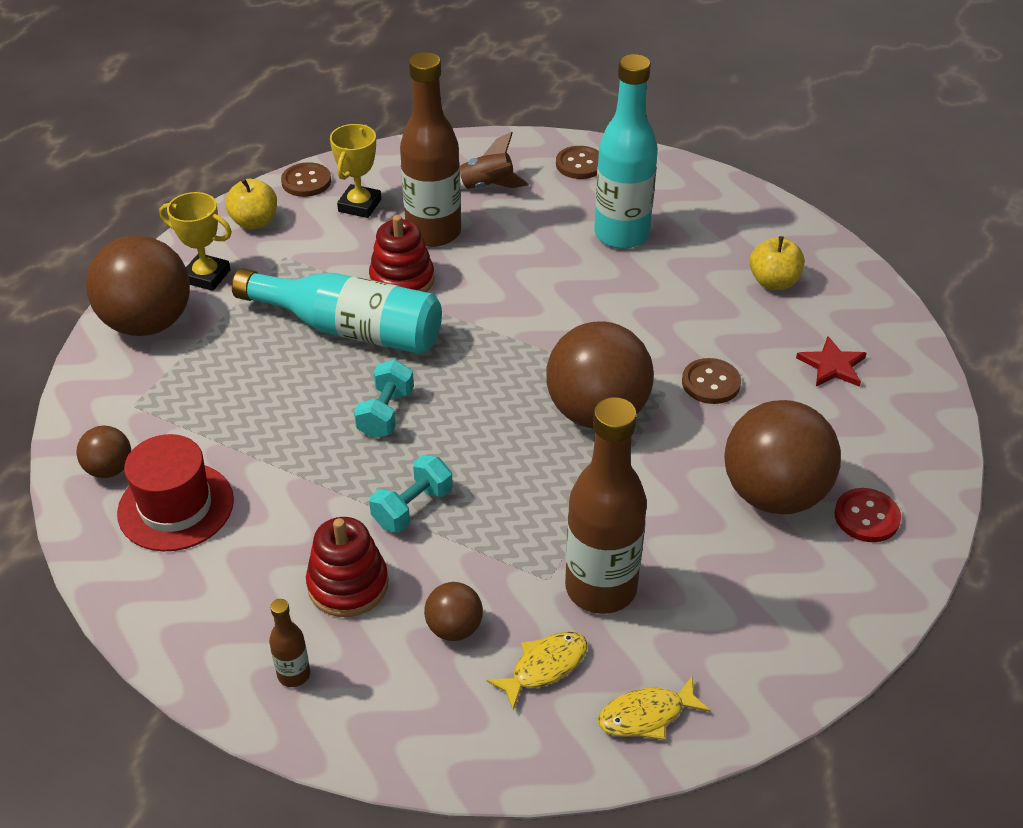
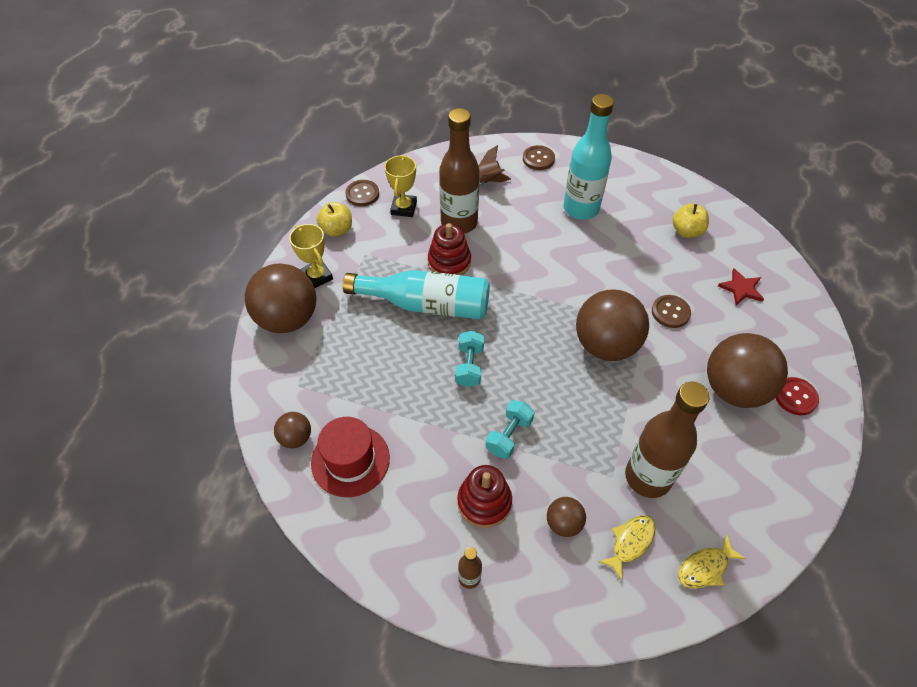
camera: 10 degrees left, 10 degrees up
(206, 276) = (317, 276): yellow trophy -> yellow trophy turned 45 degrees clockwise

